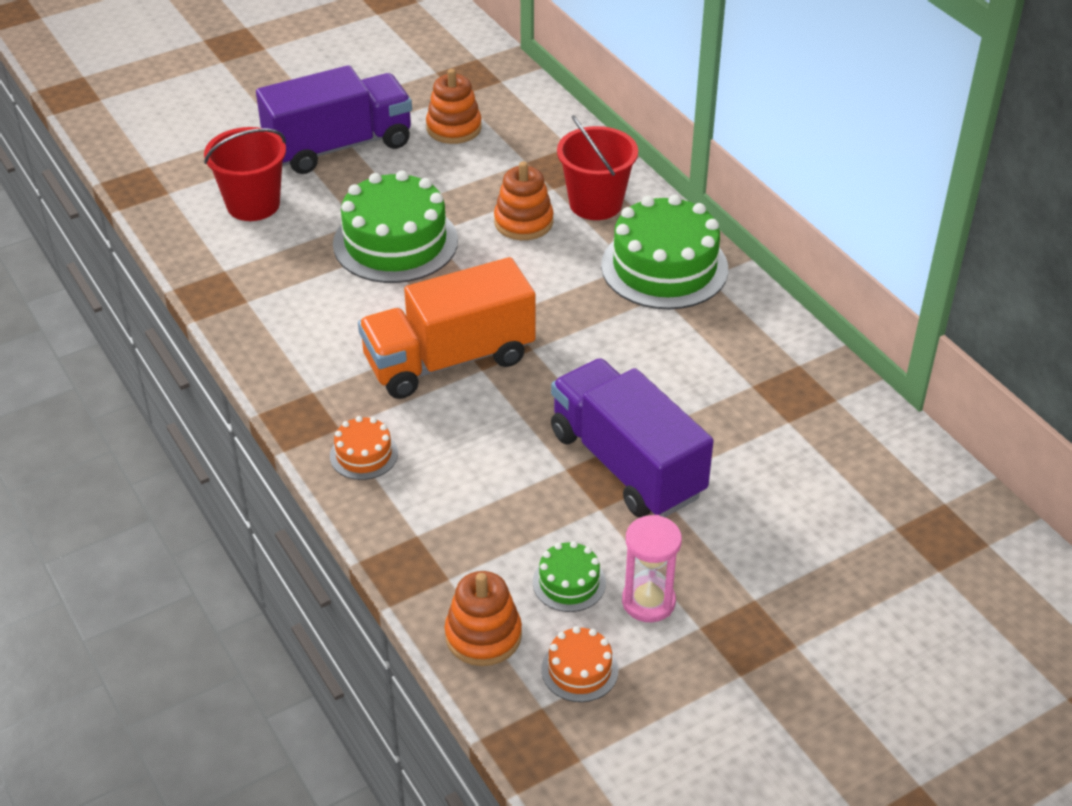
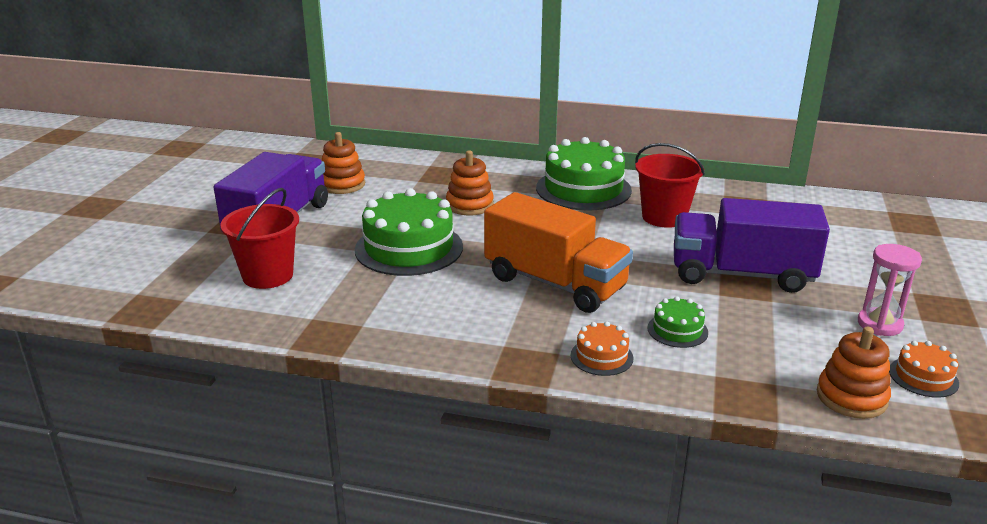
camera: 45 degrees left, 15 degrees down
(449, 360) = (555, 283): orange truck -> orange truck turned 75 degrees counterclockwise
(569, 582) = (831, 342): green cake -> green cake (677, 330)
(595, 203) = (494, 181): red bucket -> red bucket (664, 217)

